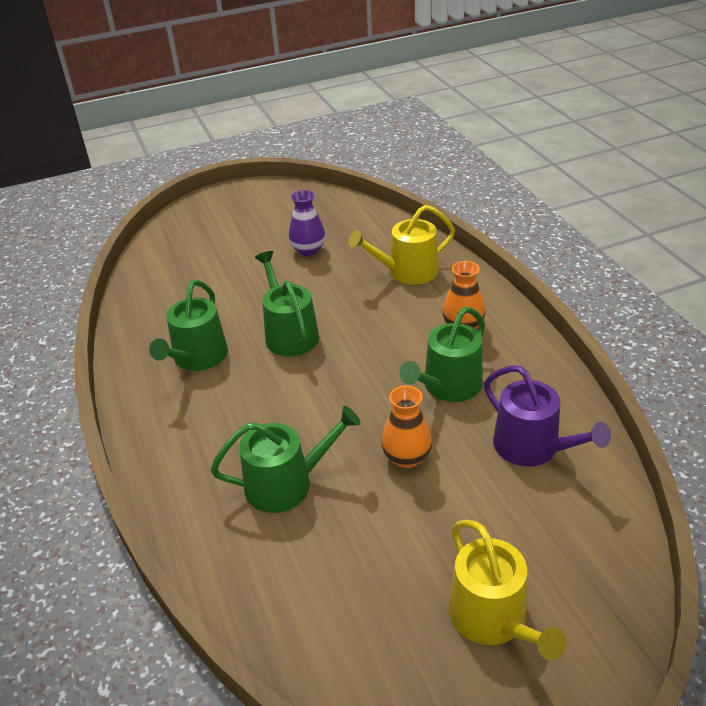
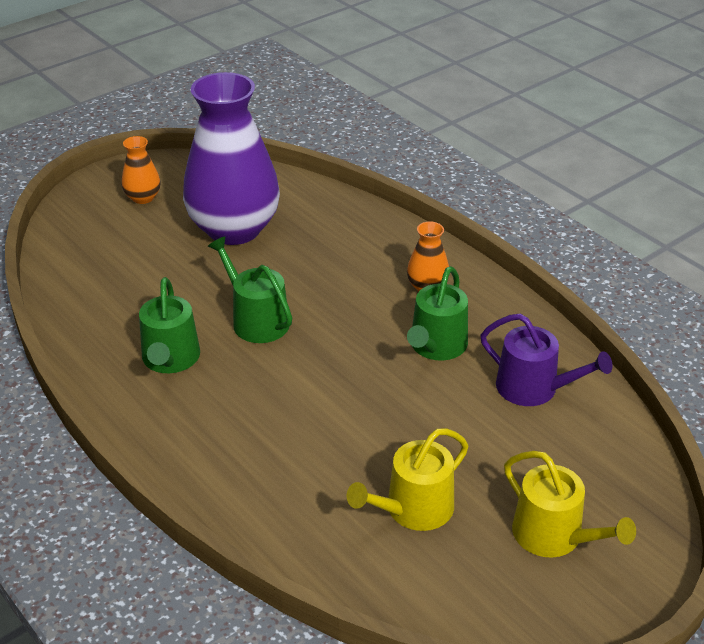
camera: 20 degrees left, 0 degrees up
(287, 484) = (323, 462): green watering can -> none
(308, 250) = (234, 229): purple vase -> purple vase, size x2.38
(407, 272) = (348, 239): yellow watering can -> yellow watering can (413, 509)
(407, 457) = (425, 418): orange vase -> orange vase (143, 198)

